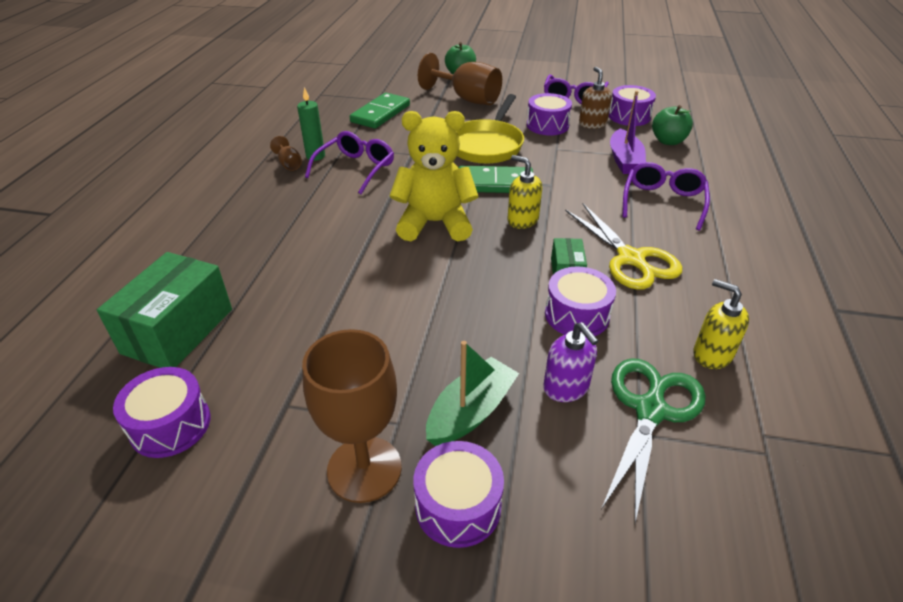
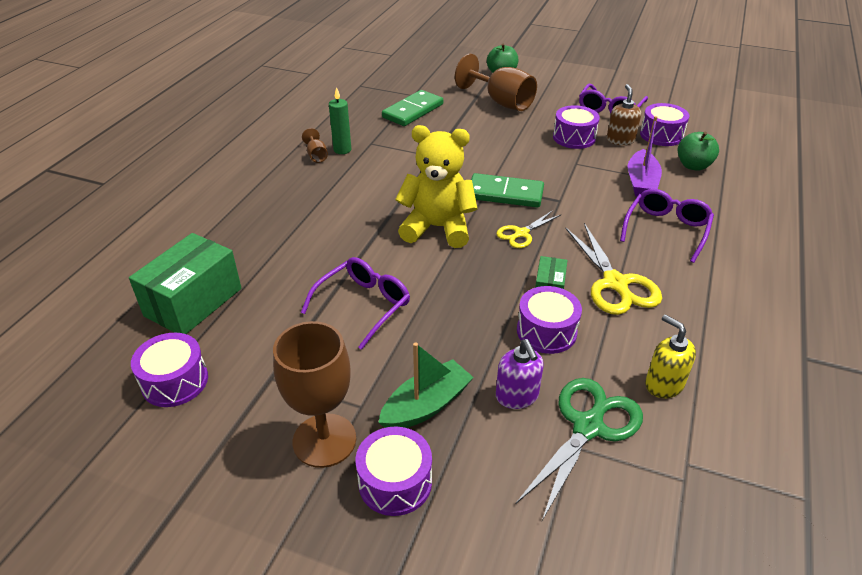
camera: 10 degrees right, 0 degrees up
(356, 168) = (377, 166): purple glasses -> purple glasses (364, 305)
(487, 145) = (508, 153): yellow pan -> none
(522, 220) = (521, 233): yellow soap dispenser -> yellow scissors

